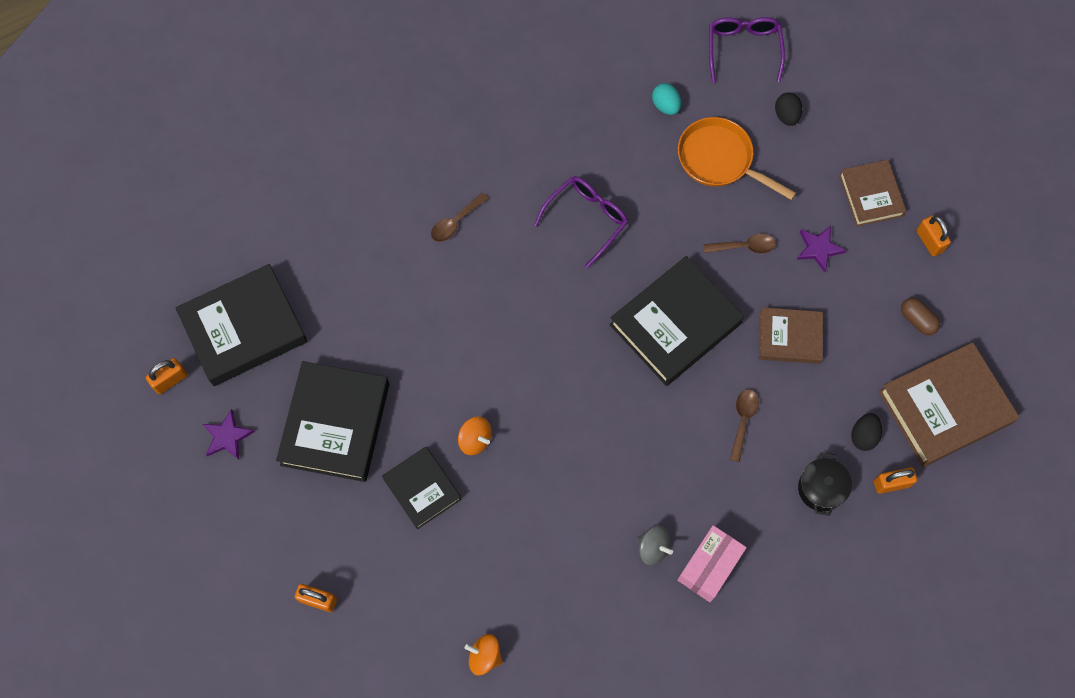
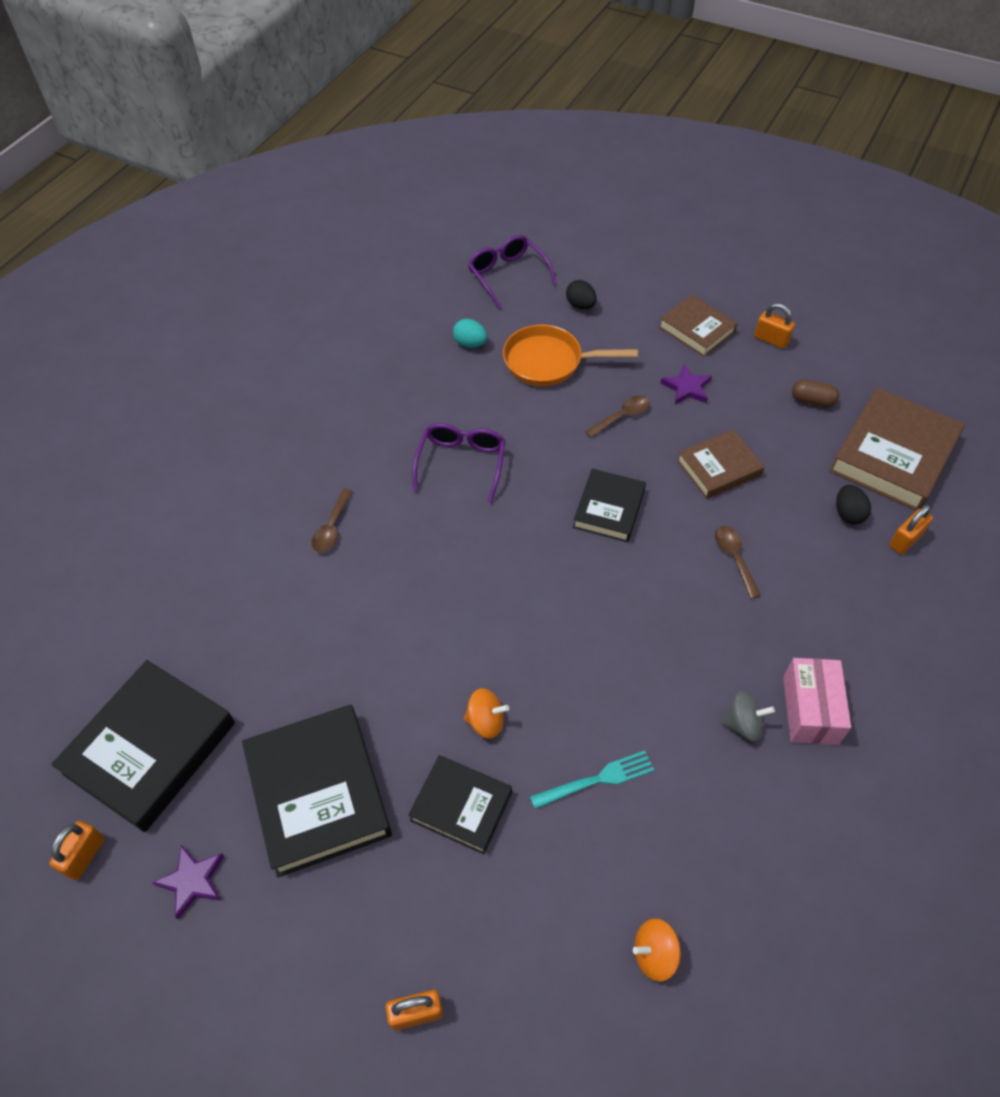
camera: 30 degrees left, 15 degrees down
(524, 525) = (597, 779): none -> turquoise fork
(675, 324) = (609, 509): black book -> black book, size x0.59
(821, 488) = (850, 578): black pot -> none

